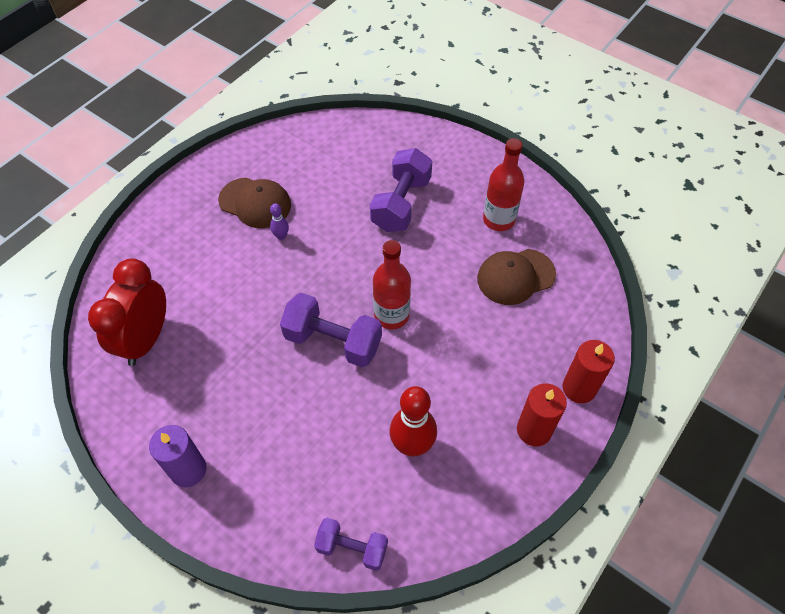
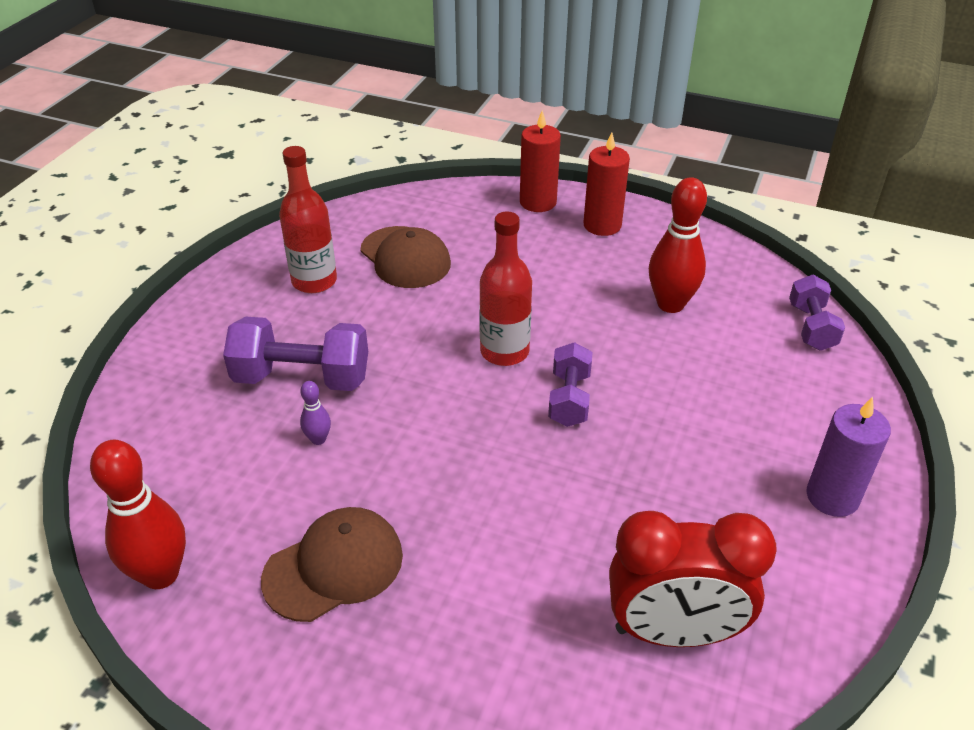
camera: 105 degrees left, 15 degrees down
(255, 203) = (334, 567): brown cap -> brown cap turned 45 degrees clockwise
(281, 139) = (161, 574): none -> red bowling pin
(281, 236) = (401, 507): purple bowling pin -> purple bowling pin (318, 439)
(333, 341) = (569, 399): purple dumbbell -> purple dumbbell, size x0.63

